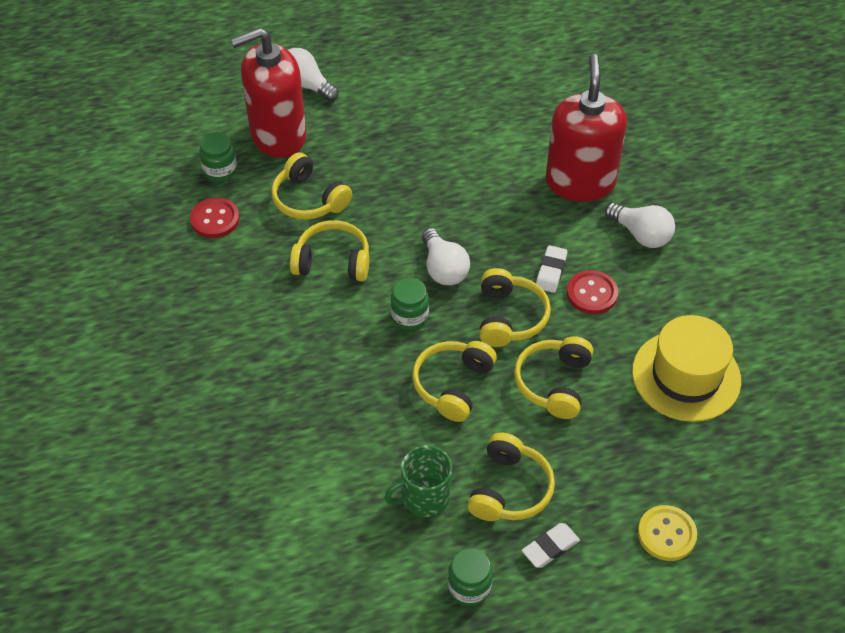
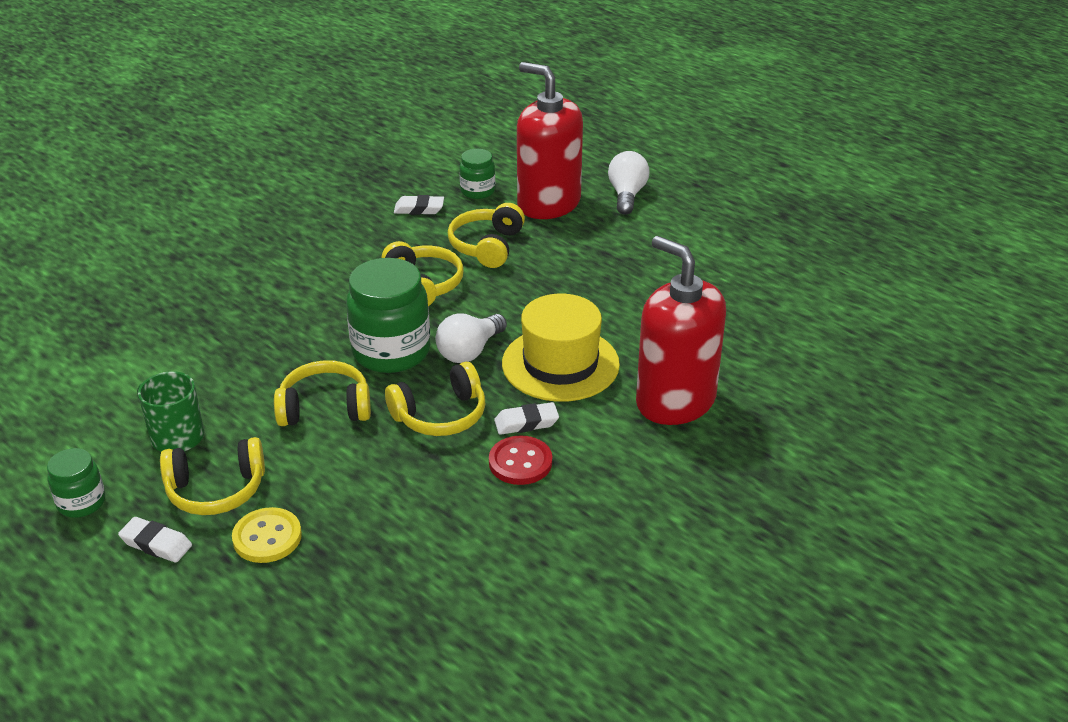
camera: 60 degrees right, 15 degrees down
(215, 219) = (419, 209): red button -> white eraser
(409, 316) = (391, 352): green jar -> green jar, size x1.89
(554, 383) = (374, 475): yellow headphones -> none
(580, 182) = (675, 401): red soap dispenser -> red soap dispenser turned 105 degrees counterclockwise
(641, 234) = (641, 471): white light bulb -> none
(666, 534) = (218, 631): yellow button -> yellow button (267, 537)
(686, 376) = (457, 576): yellow hat -> yellow hat (560, 364)

